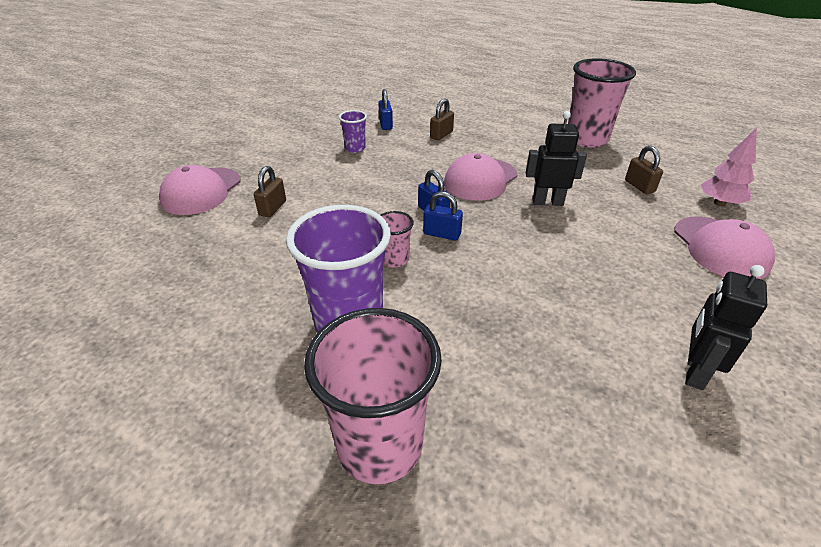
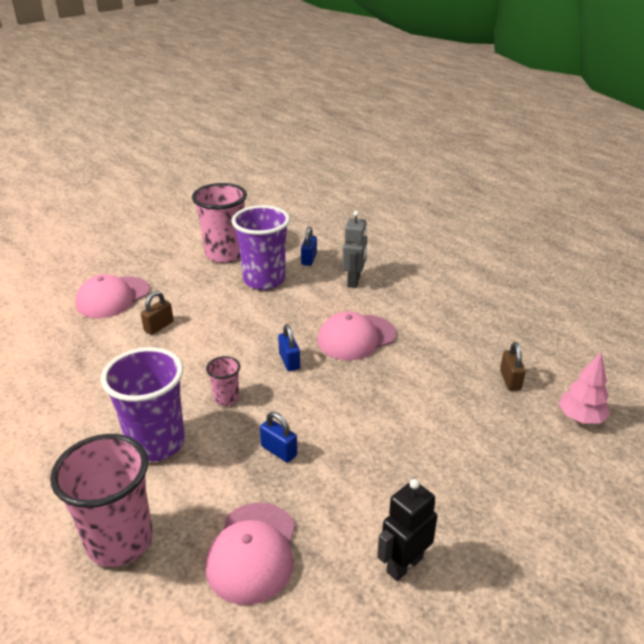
camera: 20 degrees right, 5 degrees down
(355, 148) = (264, 280): purple cup -> purple cup, size x2.10
(441, 135) = (354, 281): brown padlock -> grey robot
(442, 234) = (282, 384): blue padlock -> blue padlock (279, 451)
(547, 202) = (402, 376): black robot -> none
(586, 139) = (499, 315): pink cup -> pink cup (225, 254)
(720, 248) = (536, 464): pink cap -> pink cap (252, 552)

